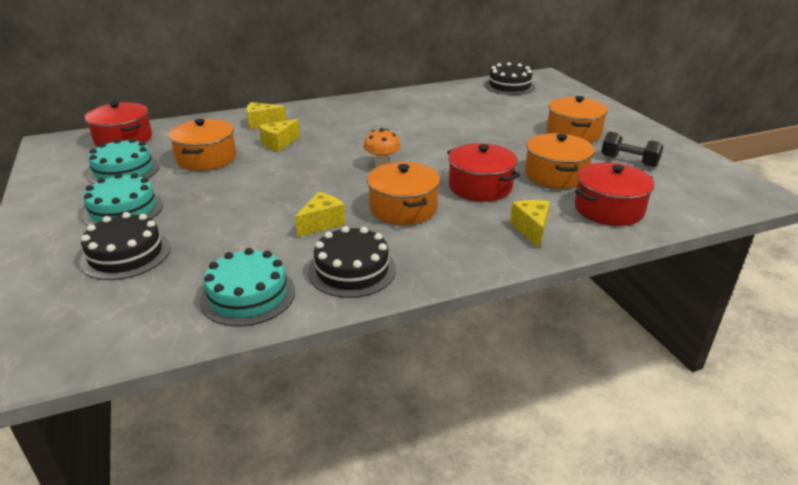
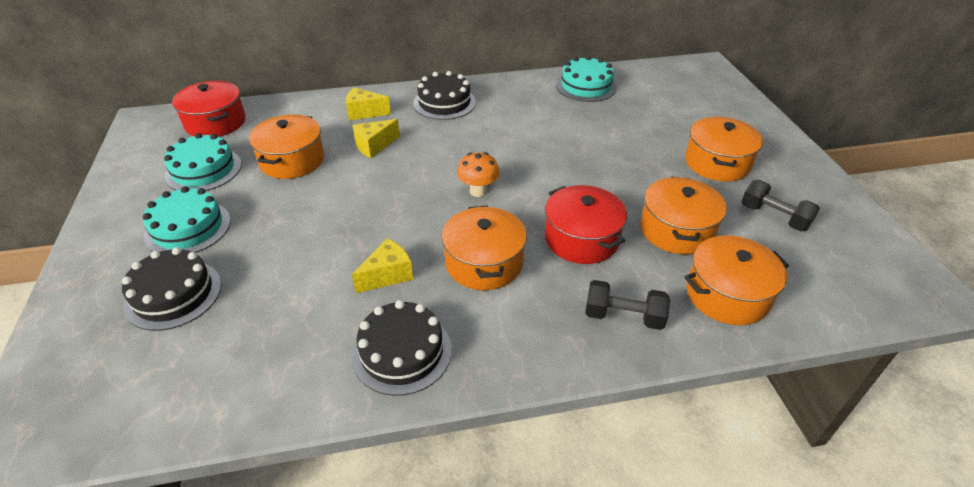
camera: 10 degrees right, 10 degrees up
(248, 295) = (281, 374): turquoise cake -> turquoise cake (586, 86)
(509, 86) = (659, 78): black cake -> black cake (444, 103)
(531, 230) = (623, 316): yellow cheese -> black dumbbell
(609, 209) = (727, 295): red pot -> orange pot

